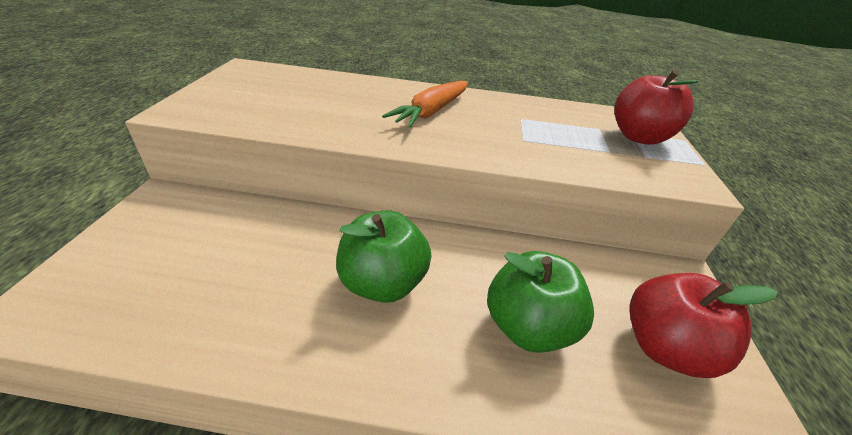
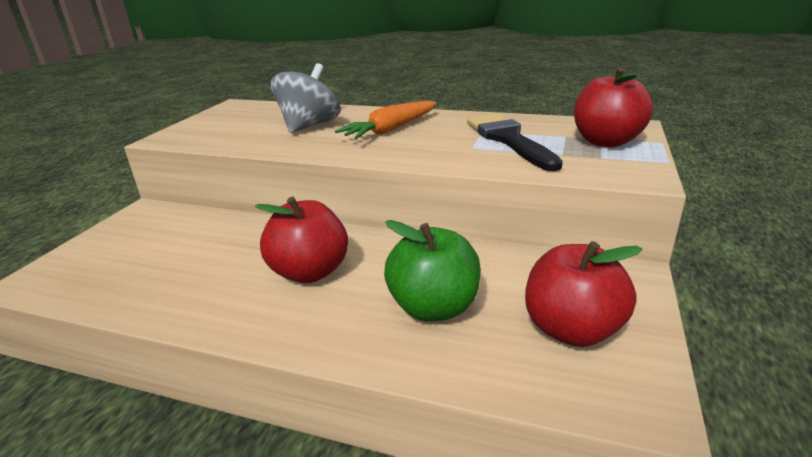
camera: 15 degrees right, 10 degrees down
(342, 102) = (309, 126): none -> grey spinning top
(383, 283) = (309, 272): green apple -> red apple
(552, 130) = (508, 139): none -> black brush

